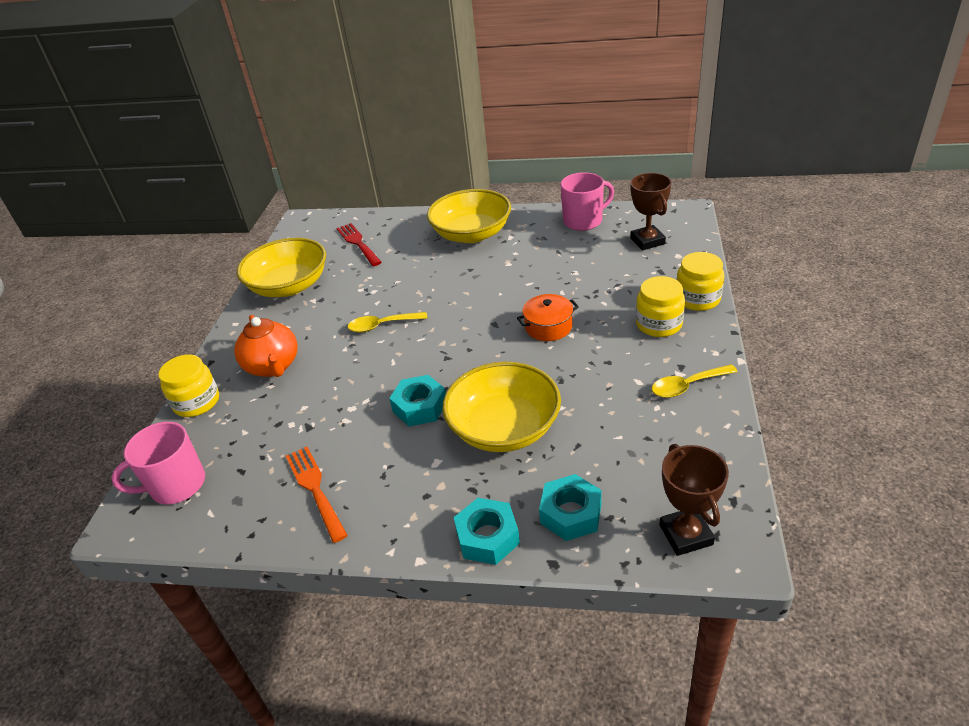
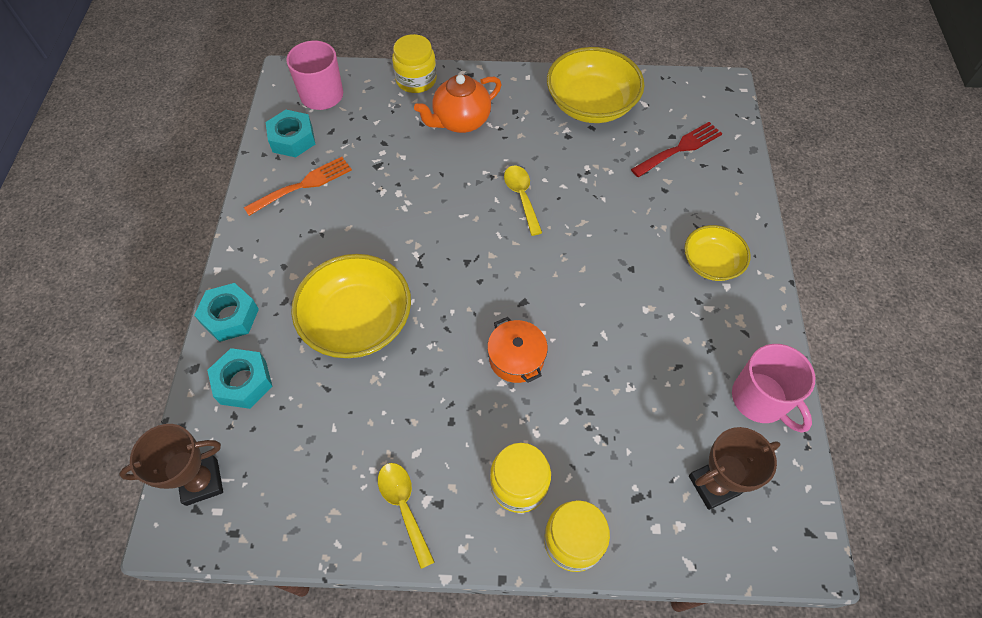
camera: 80 degrees right, 20 degrees up
(420, 407) = (394, 247): turquoise nut -> turquoise nut (292, 139)
(471, 234) = (711, 263): yellow bowl -> yellow bowl, size x0.59

